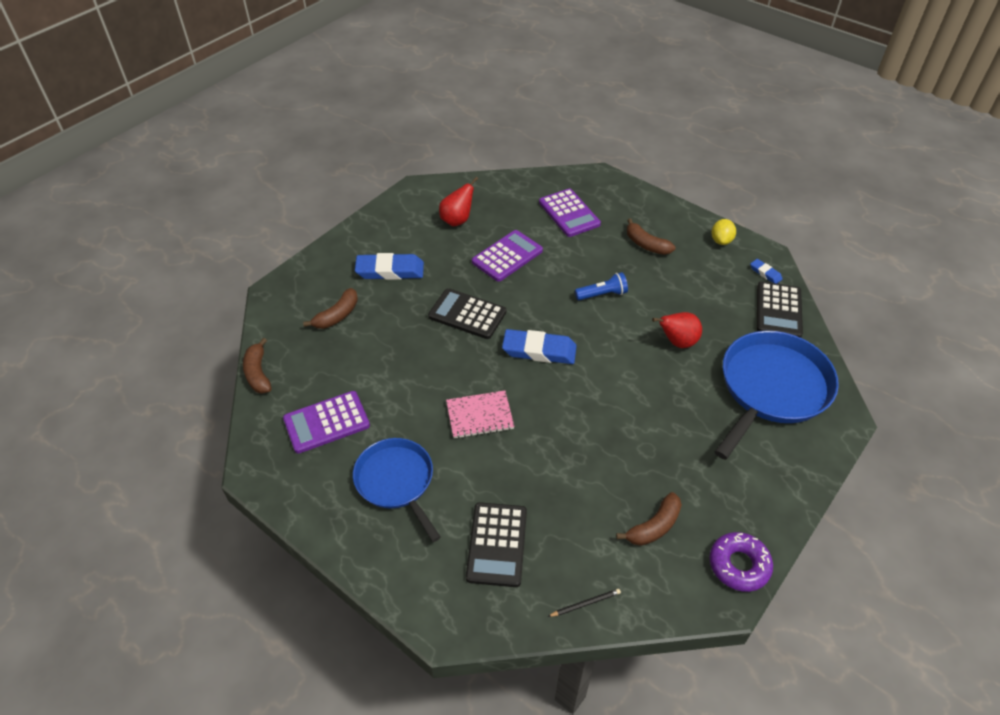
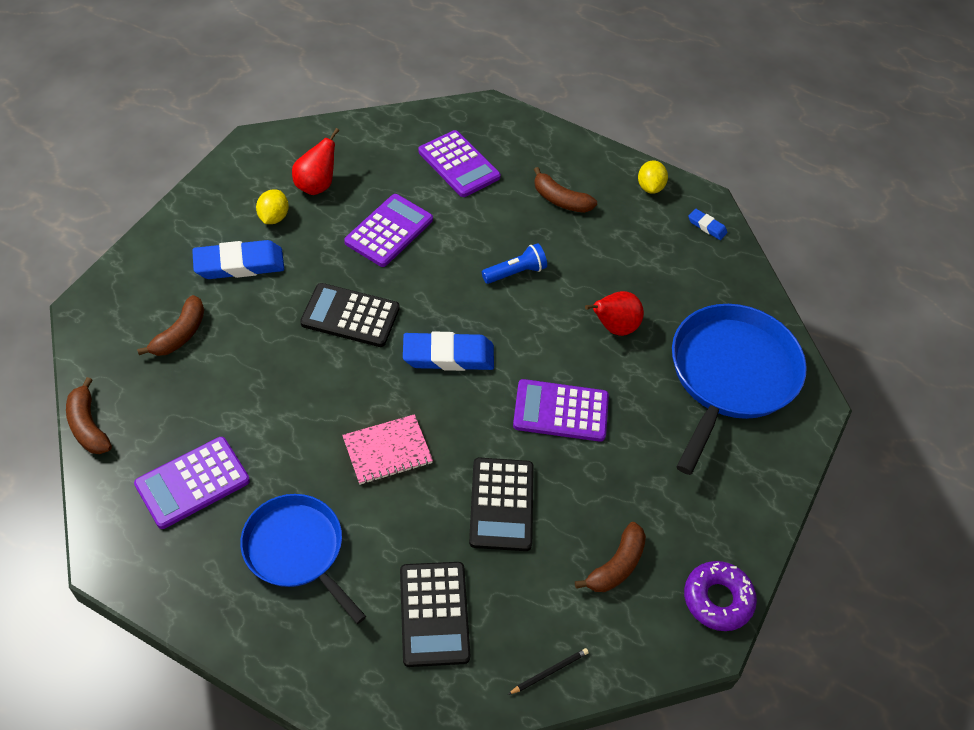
camera: 15 degrees left, 5 degrees up
(421, 240) = (273, 217): none -> yellow lemon
(624, 401) = (561, 411): none -> purple calculator
(778, 310) = (727, 274): black calculator -> black calculator (501, 504)

